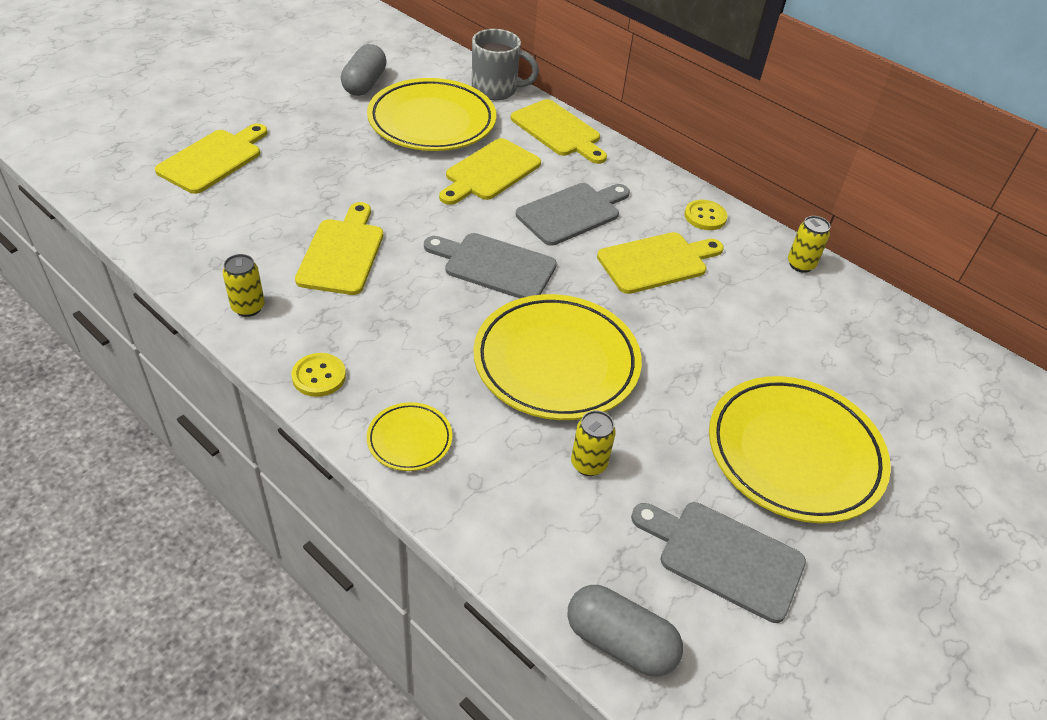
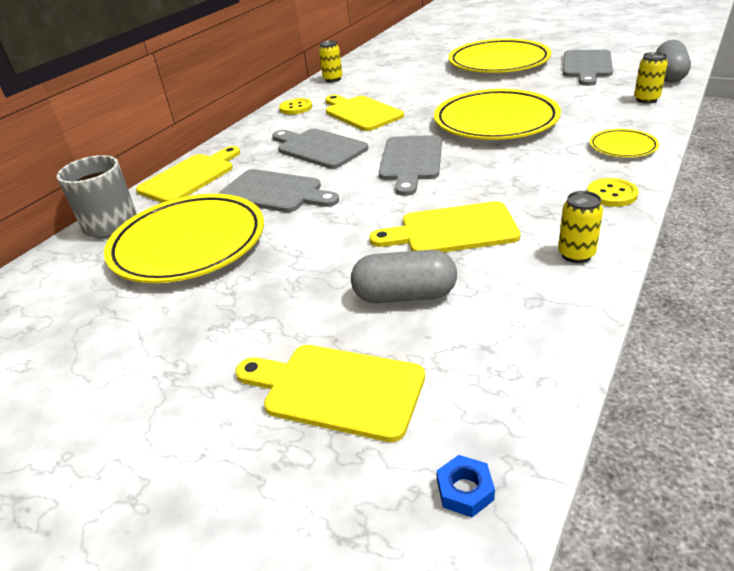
camera: 95 degrees left, 10 degrees down
(104, 184) = (465, 490): none -> blue nut
(365, 84) = (100, 318): grey capsule -> grey capsule (405, 295)
(490, 172) = (275, 192): yellow cutting board -> grey cutting board
(588, 464) = (569, 99): yellow can -> yellow can (646, 99)

